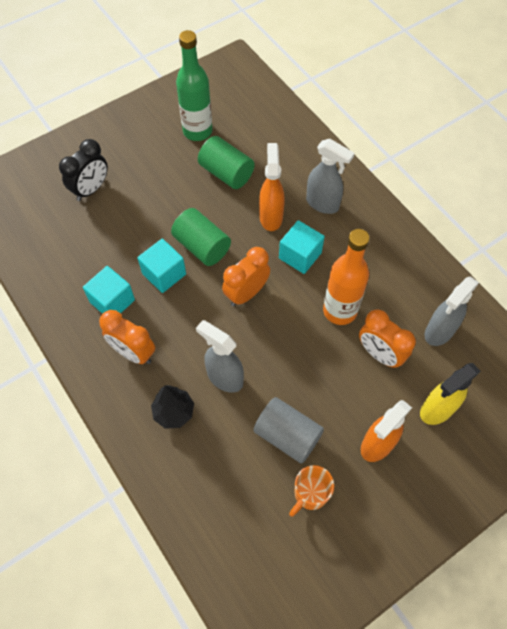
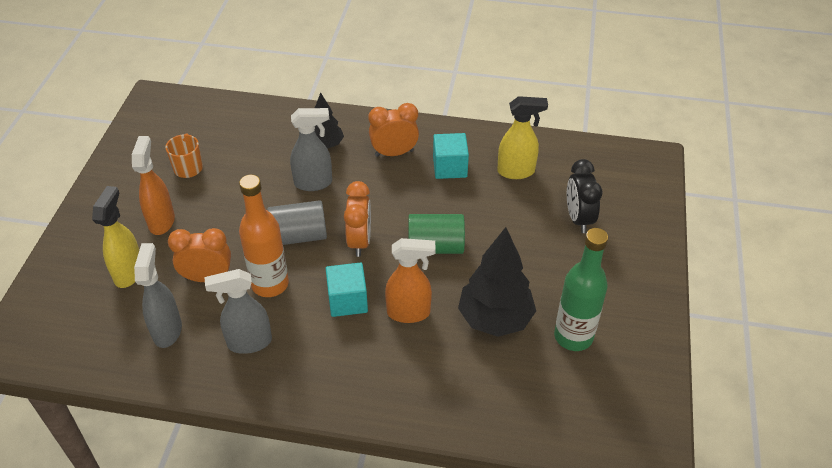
camera: 135 degrees right, 15 degrees down
(75, 256) = (516, 171): none -> yellow spray bottle
(164, 274) = (438, 208): turquoise cube -> none
(226, 173) = (495, 319): green cylinder -> black tree
(271, 217) = (409, 313): orange spray bottle -> orange spray bottle turned 45 degrees counterclockwise
(287, 435) = (234, 184): grey cylinder -> grey cylinder (299, 236)
(323, 204) = (376, 362): grey spray bottle -> grey spray bottle (249, 343)

